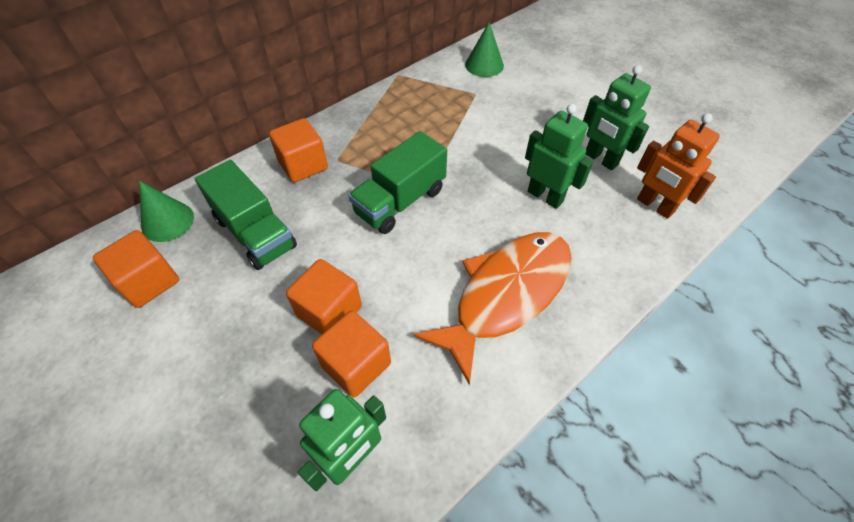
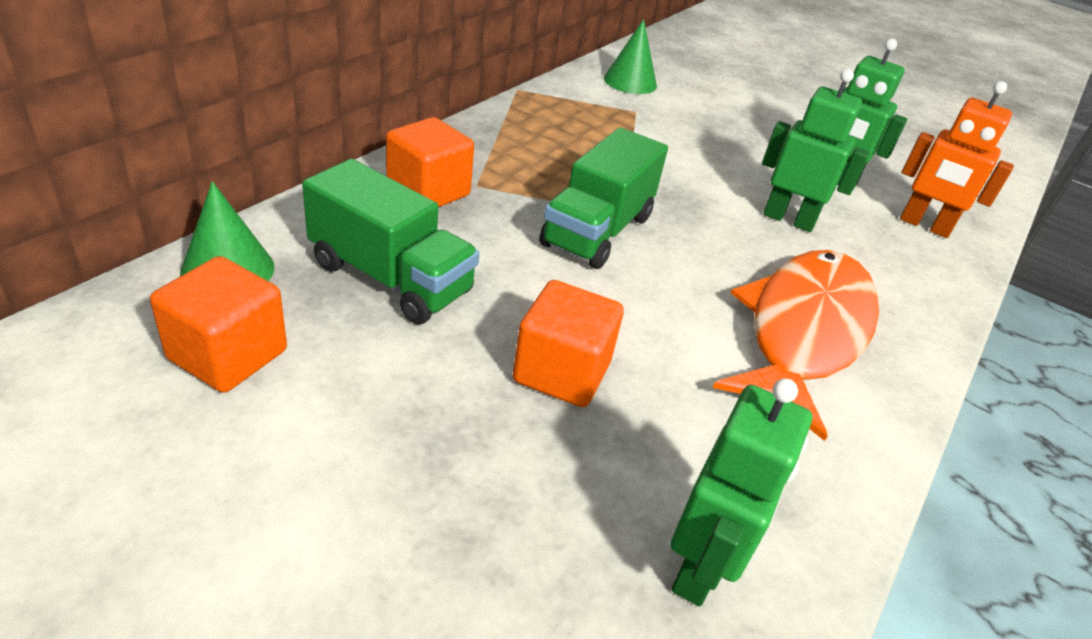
camera: 20 degrees left, 15 degrees down
(356, 364) = (639, 438): orange cube -> none

